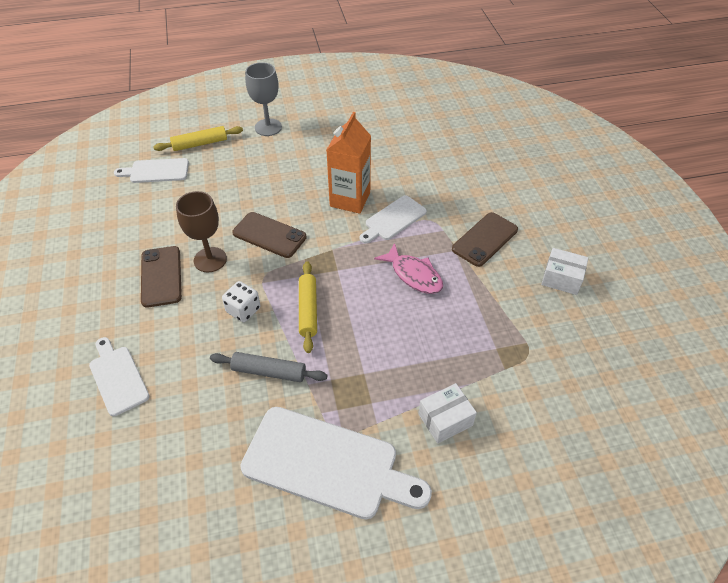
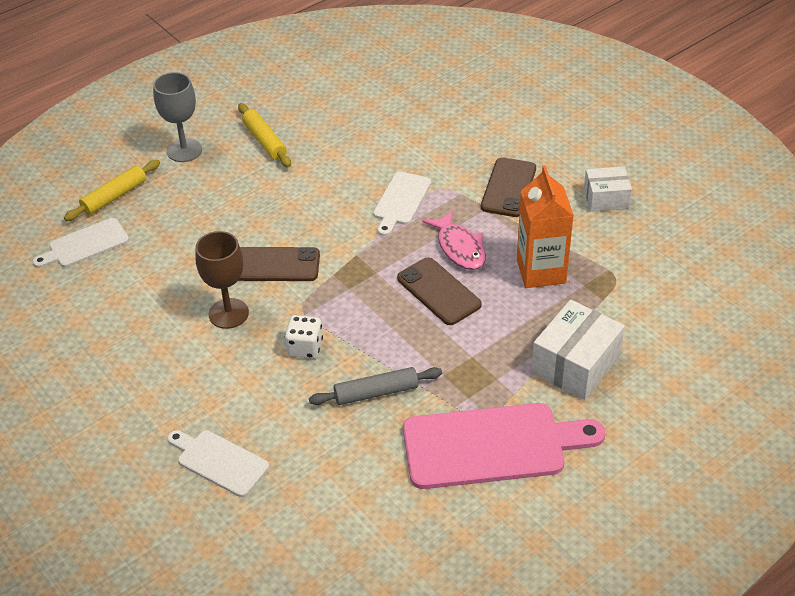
camera: 25 degrees left, 5 degrees down
(161, 276) = (186, 350): brown phone -> brown phone (438, 292)
(308, 310) = (374, 321): yellow rolling pin -> yellow rolling pin (264, 141)
(327, 464) = (491, 446): white cutting board -> pink cutting board
(350, 199) = (339, 197): orange carton -> orange carton (541, 271)
(414, 275) = (459, 248): pink fish -> pink fish turned 45 degrees clockwise
(445, 419) = (575, 364): white box -> white box, size x1.58

